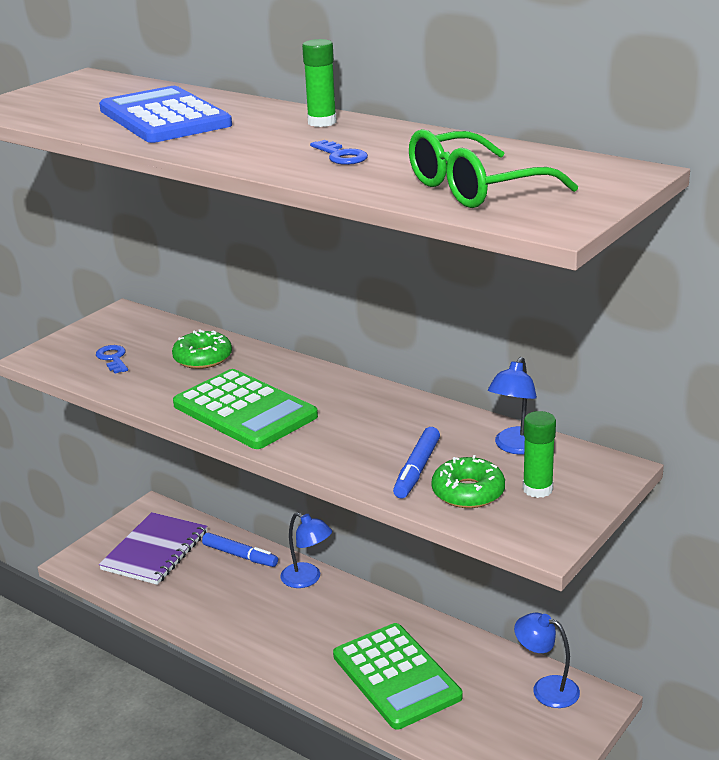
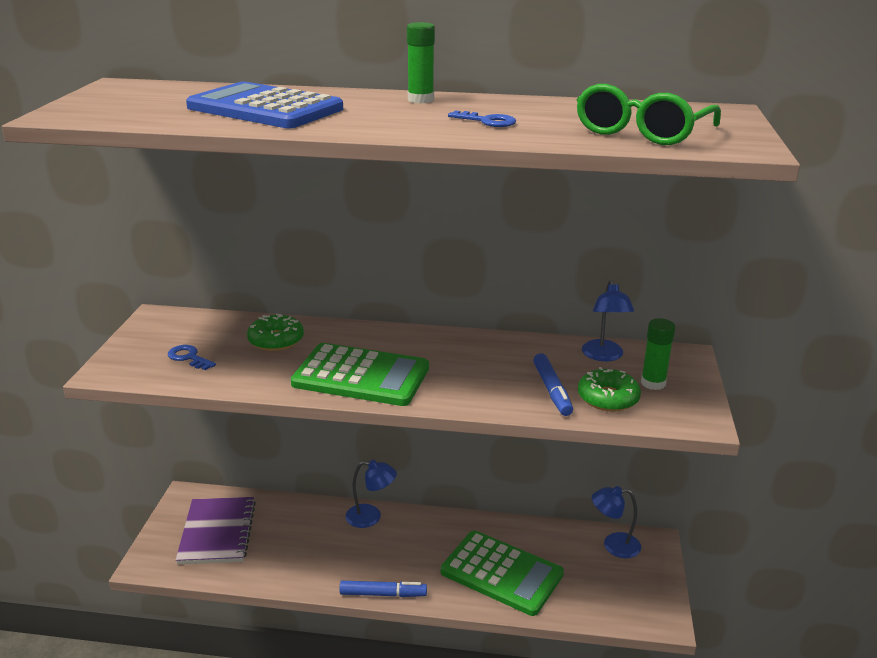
camera: 30 degrees left, 0 degrees up
(240, 555) = (298, 514): blue marker -> blue marker (383, 594)

